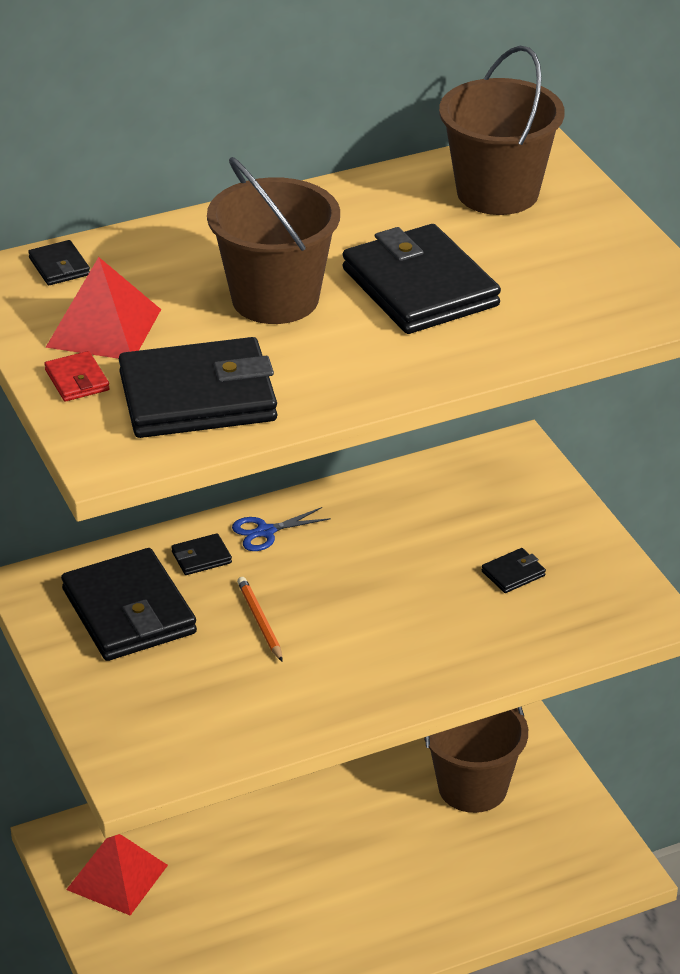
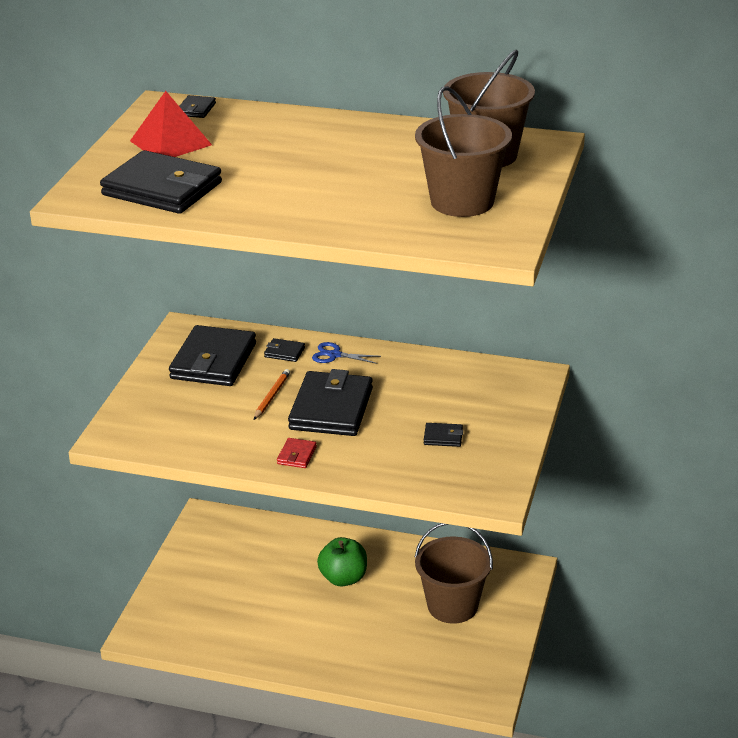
camera: 40 degrees right, 5 degrees down
(77, 380) = (119, 160): red wallet -> red wallet (297, 455)
(117, 877) = (210, 549): red pyramid -> none
(275, 299) = (277, 161): brown bucket -> brown bucket (462, 201)
(317, 823) = (343, 578): none -> green apple
(420, 287) = (362, 183): black wallet -> black wallet (331, 409)

